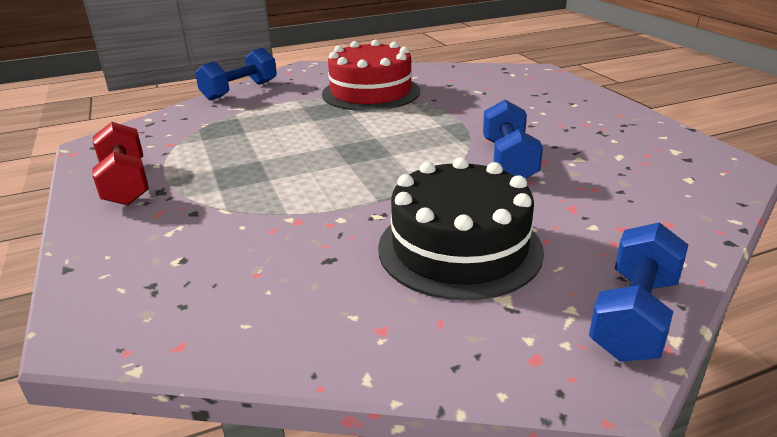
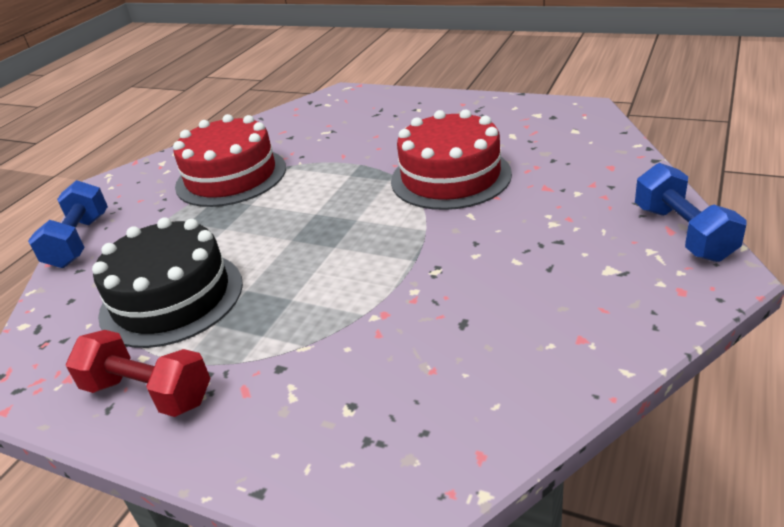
camera: 40 degrees left, 5 degrees up
(459, 248) = (530, 256): black cake -> black cake (172, 298)
(508, 161) = (450, 177): blue dumbbell -> red cake

